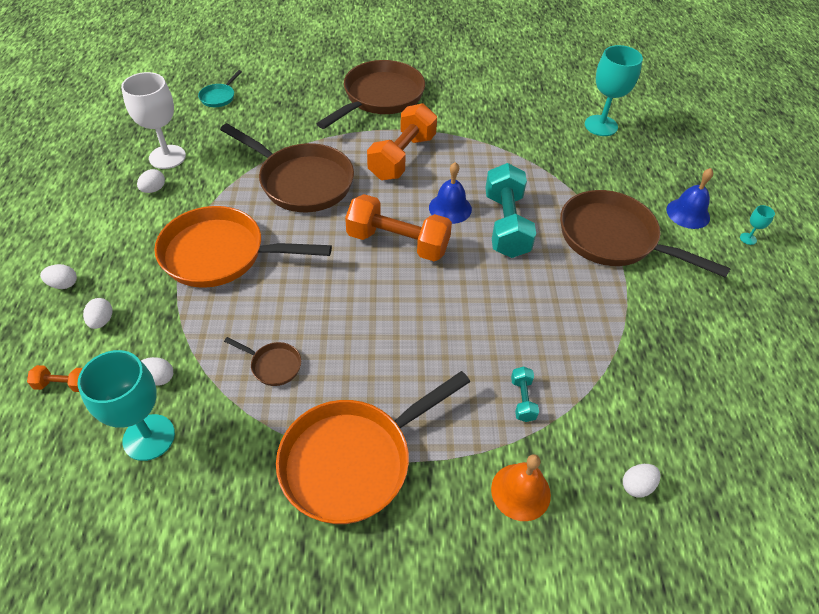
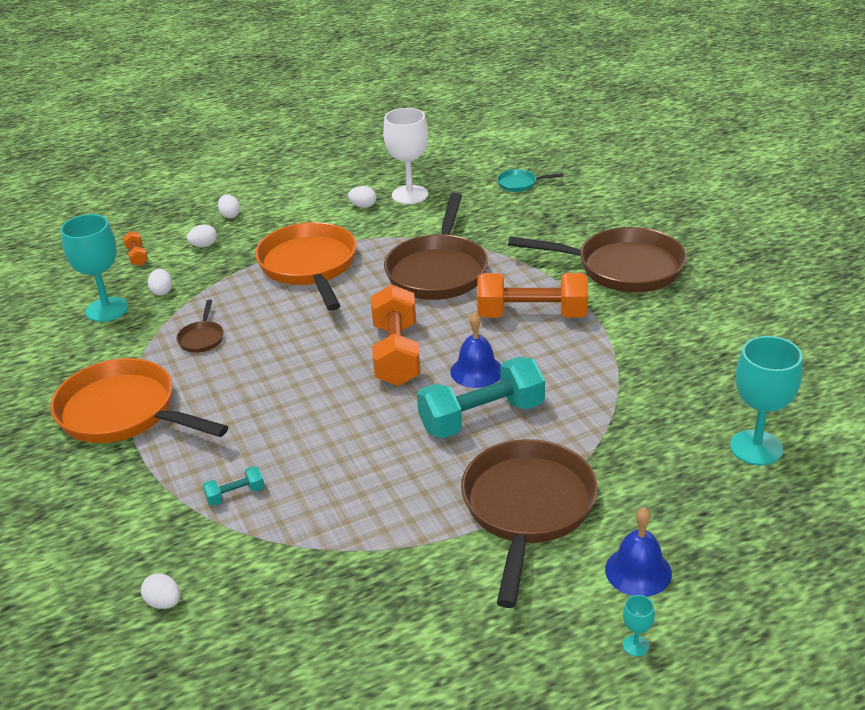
camera: 70 degrees right, 15 degrees down
(520, 491) = (128, 521): orange bell -> none

